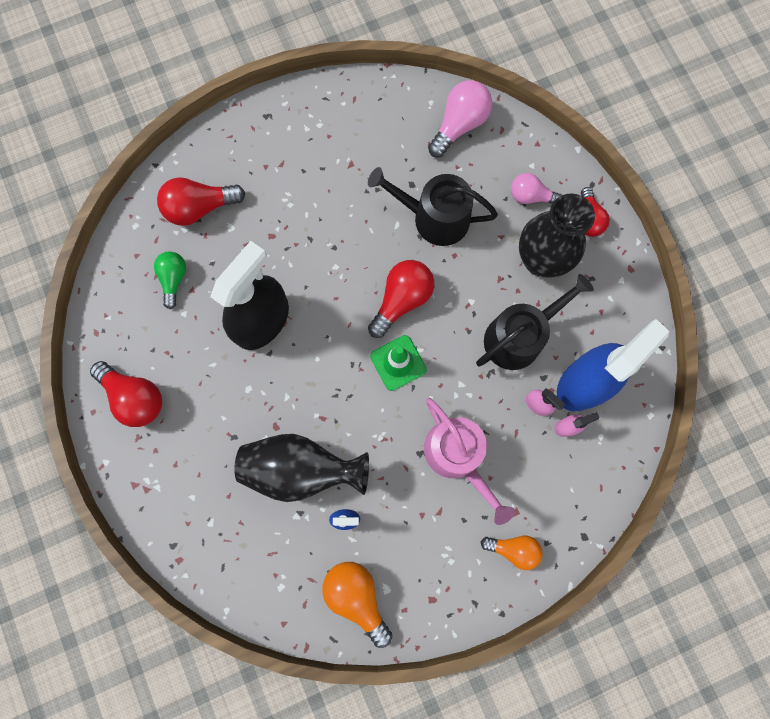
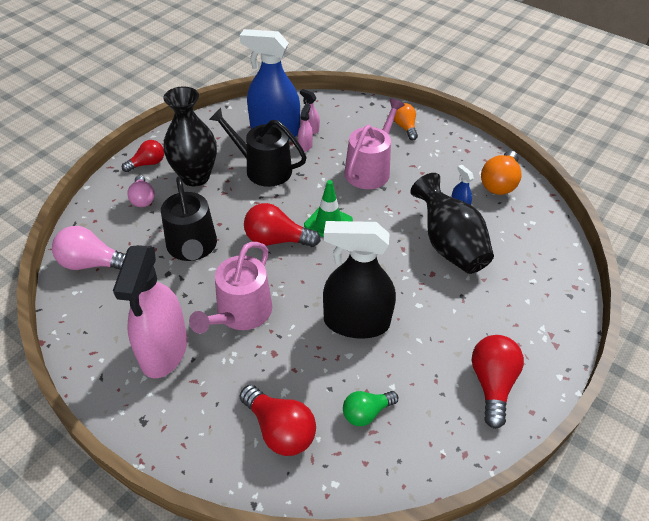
camera: 120 degrees left, 30 degrees down
(325, 152) = (164, 350): none -> pink spray bottle
(329, 227) = (240, 313): none -> pink watering can

